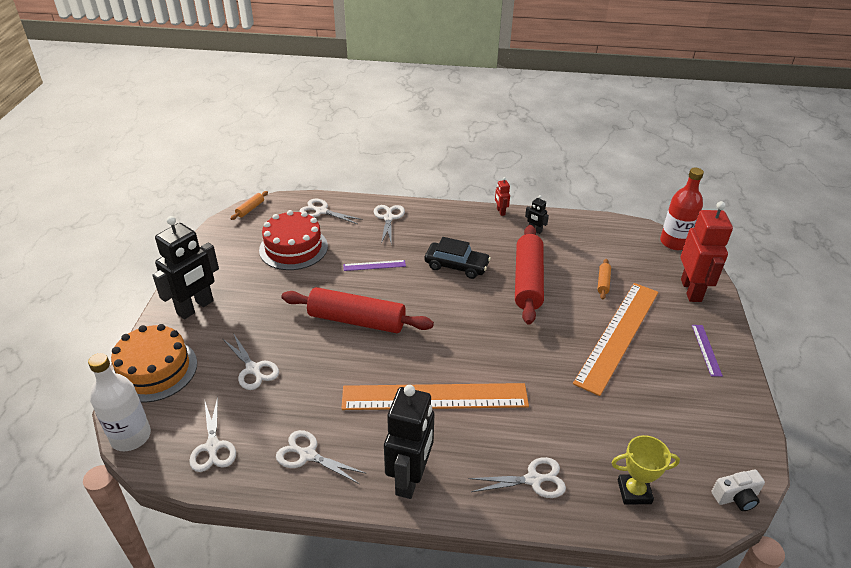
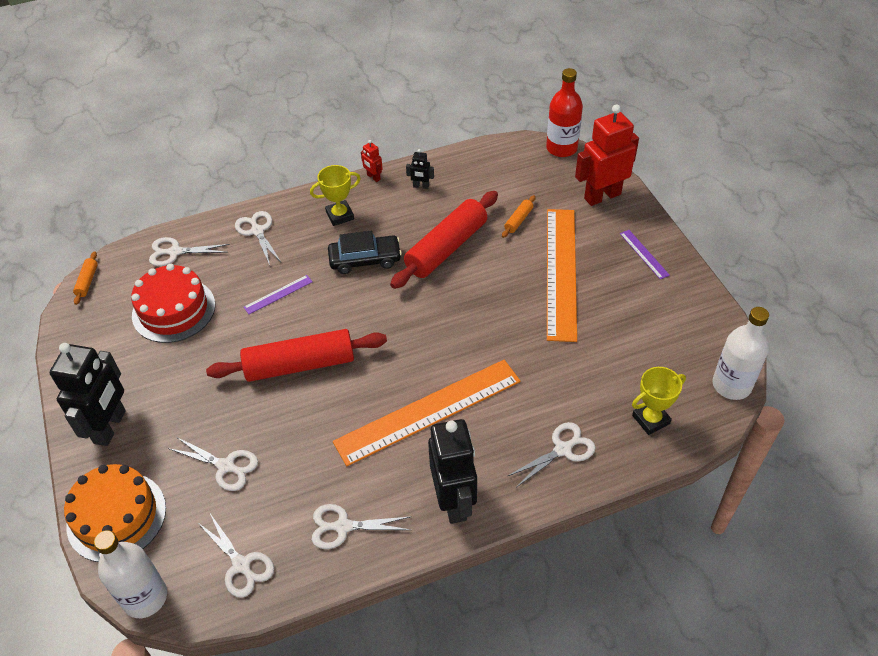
camera: 25 degrees left, 10 degrees up
(457, 229) = (340, 215): none -> yellow trophy
(528, 281) = (446, 248): red rolling pin -> red rolling pin turned 60 degrees clockwise
(603, 282) = (518, 220): orange rolling pin -> orange rolling pin turned 45 degrees clockwise
(691, 290) = (602, 196): red robot -> red robot turned 90 degrees counterclockwise
(736, 497) = (731, 385): white camera -> white bottle

